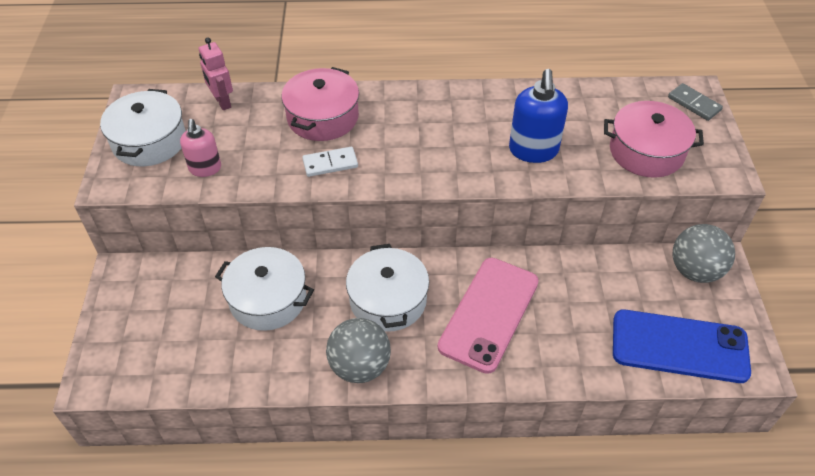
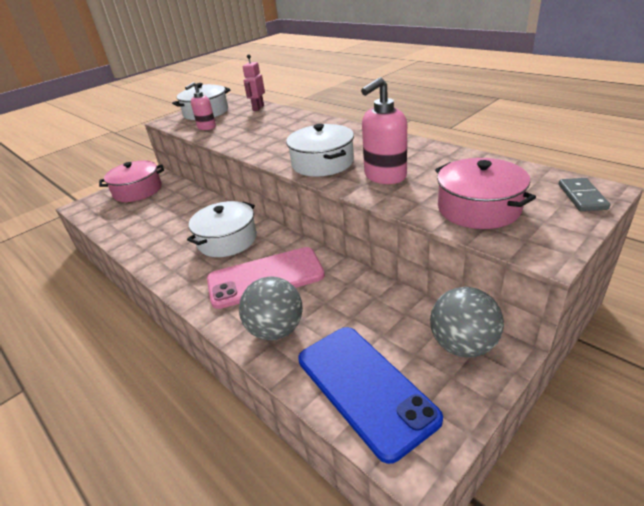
camera: 50 degrees right, 15 degrees down
(268, 299) = (181, 211): white pot -> white pot (322, 163)
(323, 117) = (290, 125): pink pot -> pink pot (138, 191)
(330, 164) = (259, 143): white domino -> none
(360, 366) = (165, 261): grey ball -> grey ball (276, 330)
(533, 151) = (384, 176): blue soap dispenser -> pink soap dispenser

